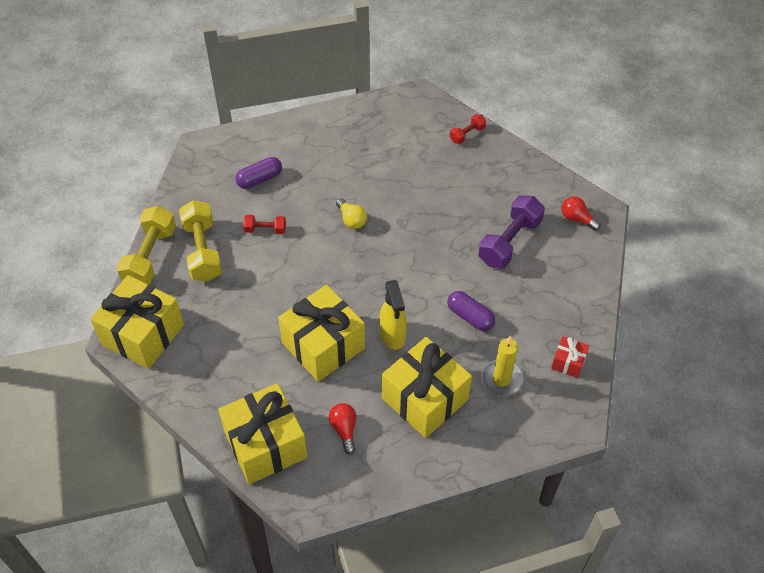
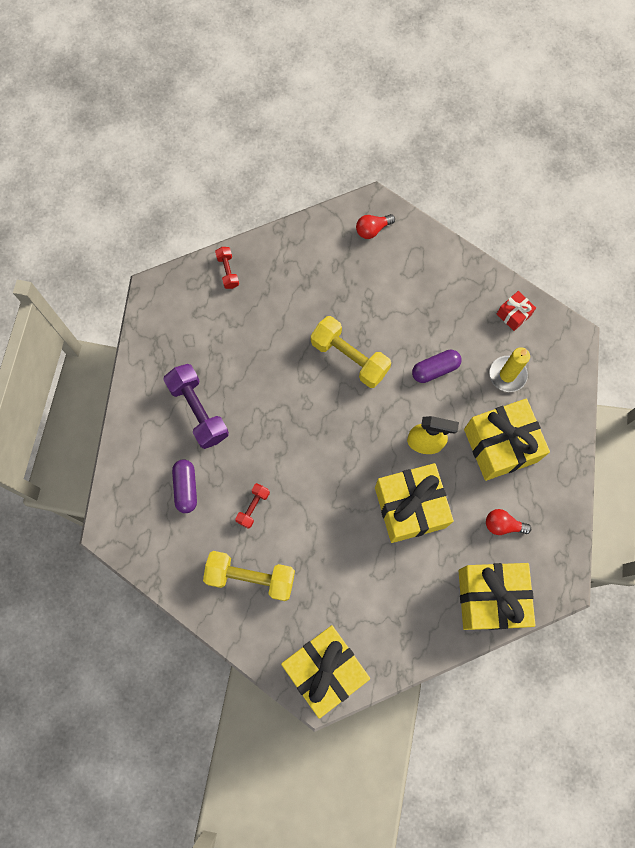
camera: 65 degrees left, 20 degrees up
(150, 256) = (233, 631): yellow dumbbell -> yellow dumbbell (349, 357)
(351, 220) = (280, 422): yellow light bulb -> none
(509, 242) = (371, 297): purple dumbbell -> purple dumbbell (198, 411)

